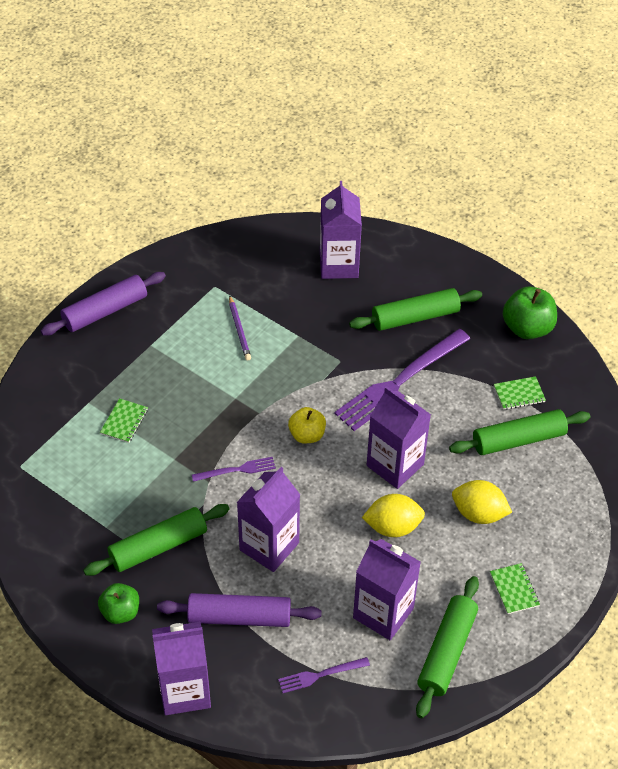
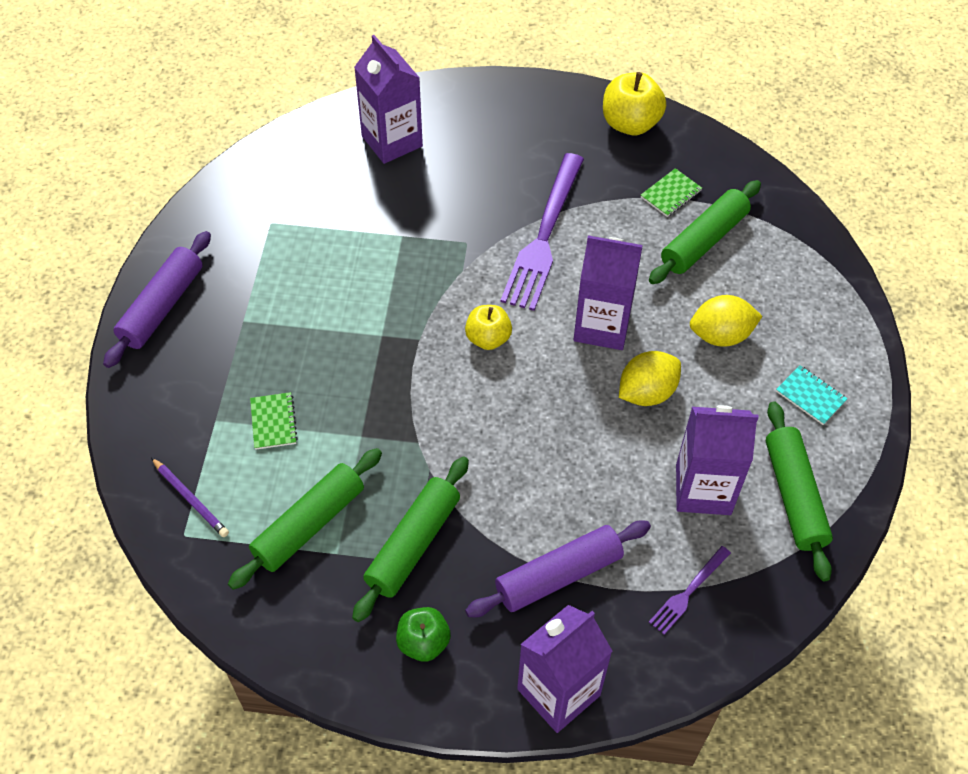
camera: 30 degrees left, 5 degrees up
(237, 470) = (440, 414): purple fork -> none
(239, 330) = (333, 258): purple pencil -> purple pencil (190, 499)
(269, 546) = (534, 480): purple carton -> none
(415, 317) = (511, 161): green rolling pin -> green rolling pin (309, 524)
(514, 589) = (810, 396): green notebook -> turquoise notebook
(527, 328) = (630, 124): green apple -> yellow apple

